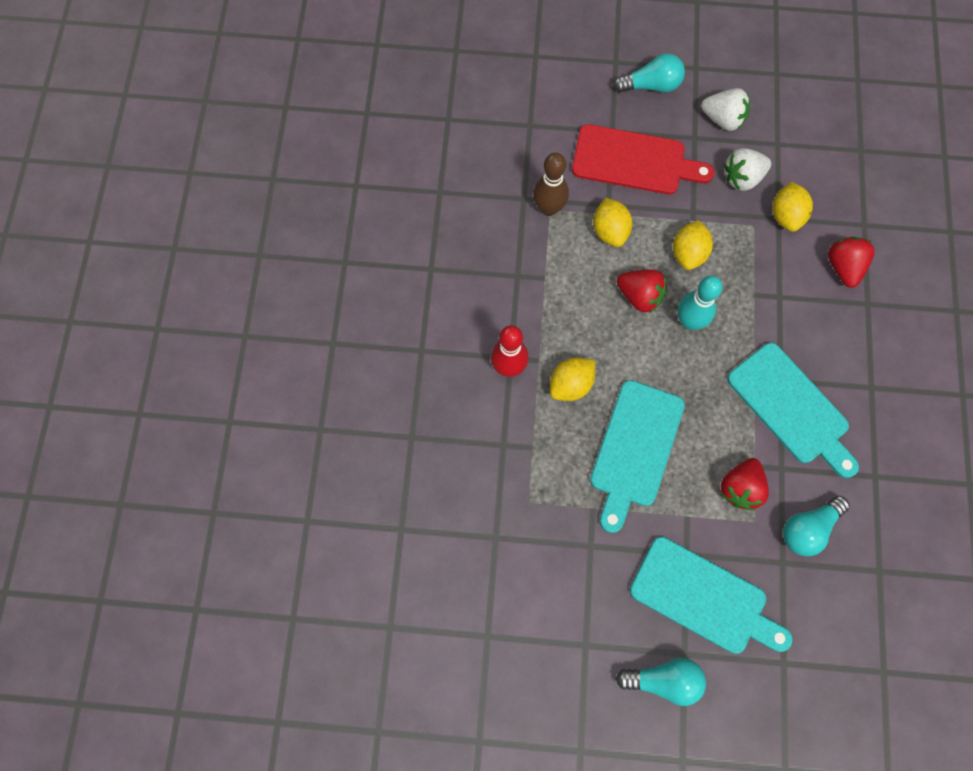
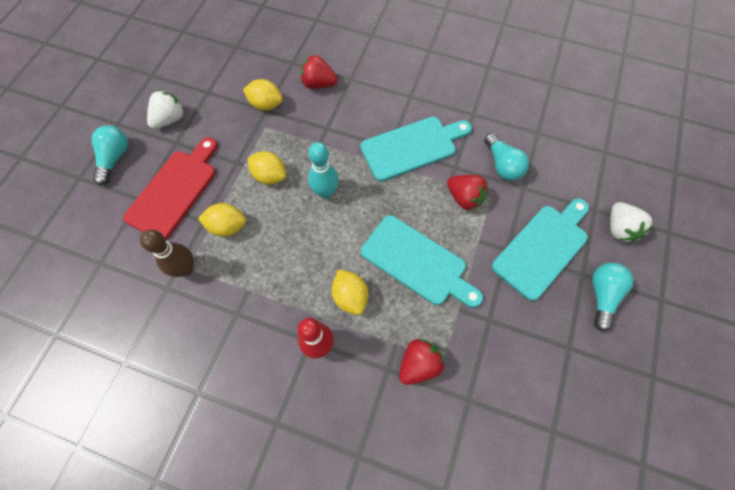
camera: 75 degrees left, 5 degrees down
(639, 296) = (292, 221): red strawberry -> red strawberry (419, 364)
(742, 178) = (224, 122): white strawberry -> white strawberry (619, 229)

